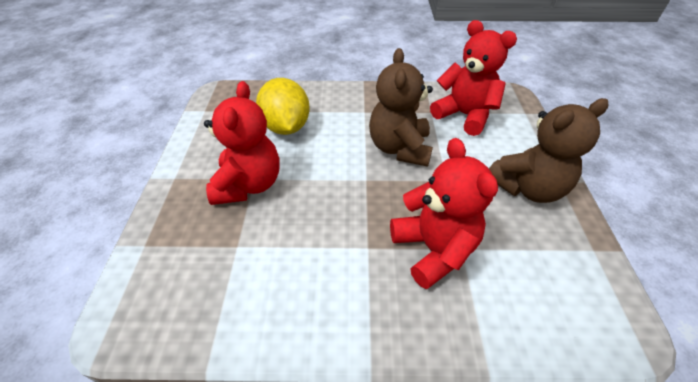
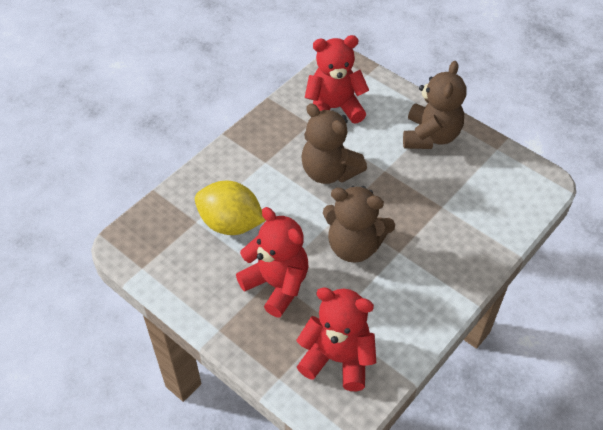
camera: 50 degrees left, 5 degrees up
(340, 210) = (354, 246): none -> brown teddy bear
(433, 249) = (430, 220): red teddy bear -> red teddy bear (337, 358)

